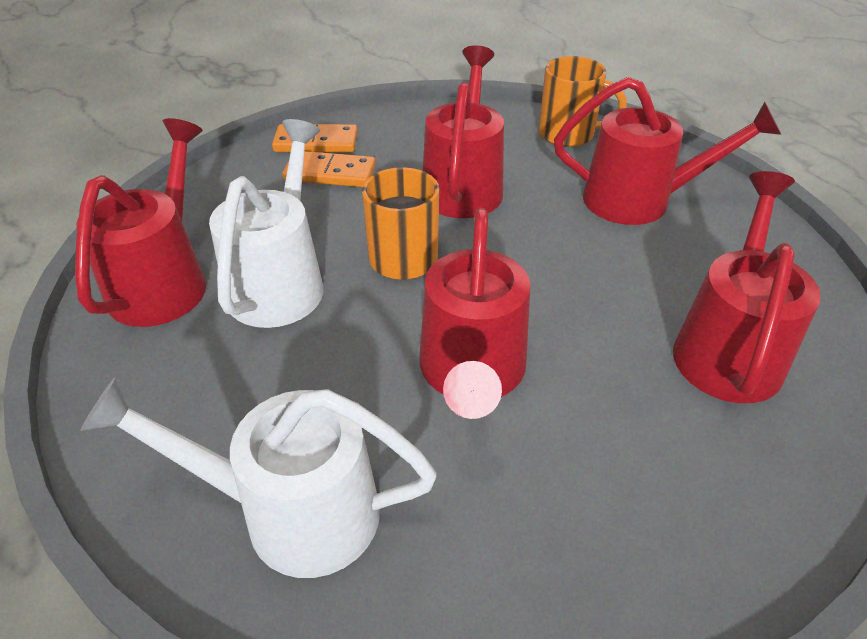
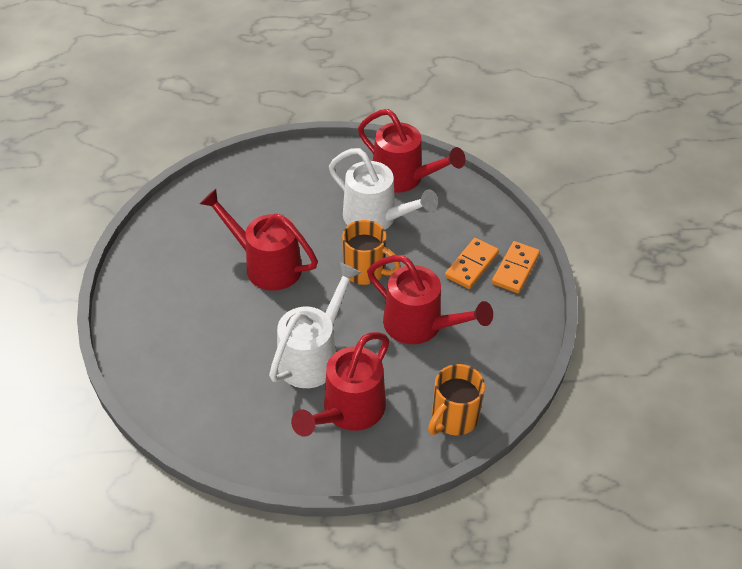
camera: 115 degrees right, 5 degrees up
(290, 511) = (241, 191): white watering can -> white watering can (313, 355)
(729, 347) = (210, 372): red watering can -> none

